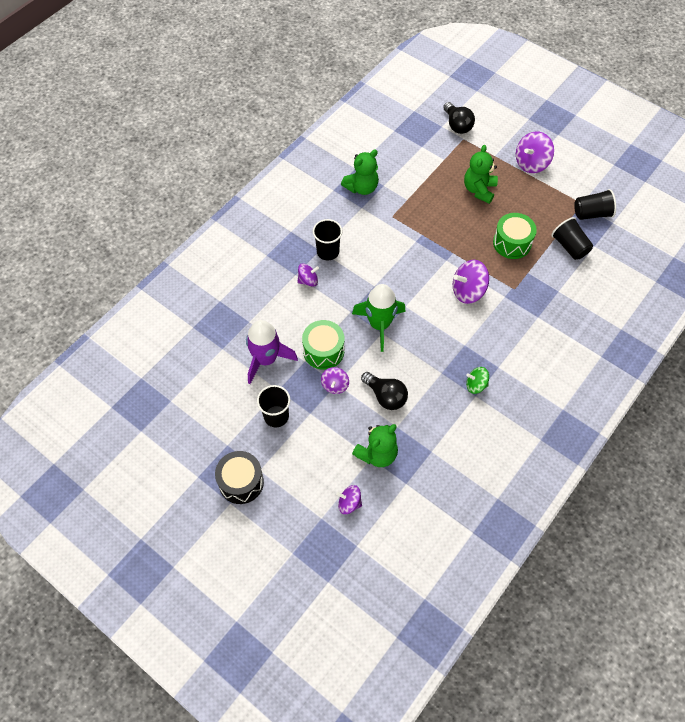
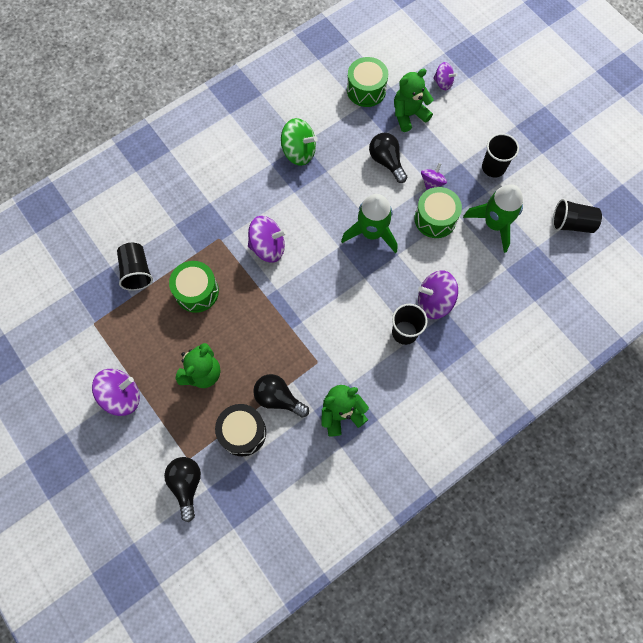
camera: 165 degrees left, 10 degrees up
(241, 482) = (533, 119): black drum -> black drum (242, 432)
(266, 359) = (494, 224): purple rocket -> green rocket
(308, 280) = (434, 301): purple spinning top -> purple spinning top, size x1.64
(413, 187) = (278, 398): none -> black light bulb
(431, 472) = (366, 90): none -> green drum
(476, 385) = (299, 152): green spinning top -> green spinning top, size x1.64
(591, 213) = (90, 306): black cup -> black cup (571, 224)

